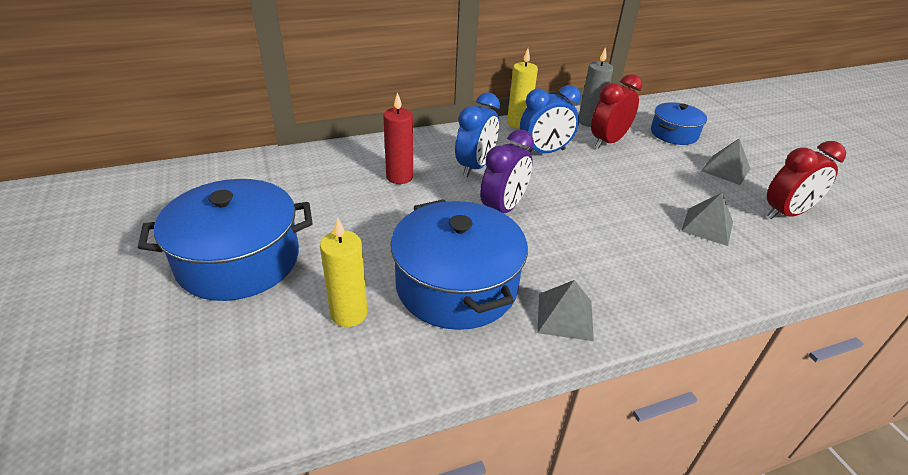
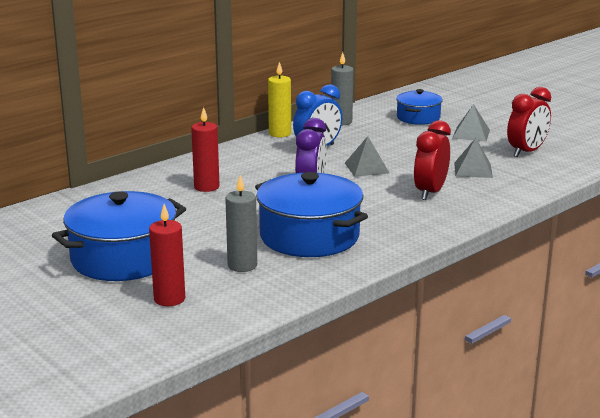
camera: 20 degrees left, 15 degrees down
(227, 348) = (169, 299): none -> red candle
(349, 314) = (242, 265): yellow candle -> grey candle
(475, 167) = (266, 169): blue clock -> none
(565, 316) = (399, 235): grey pyramid -> grey pyramid (366, 168)
(608, 141) = (366, 132): red clock -> red clock (430, 192)

